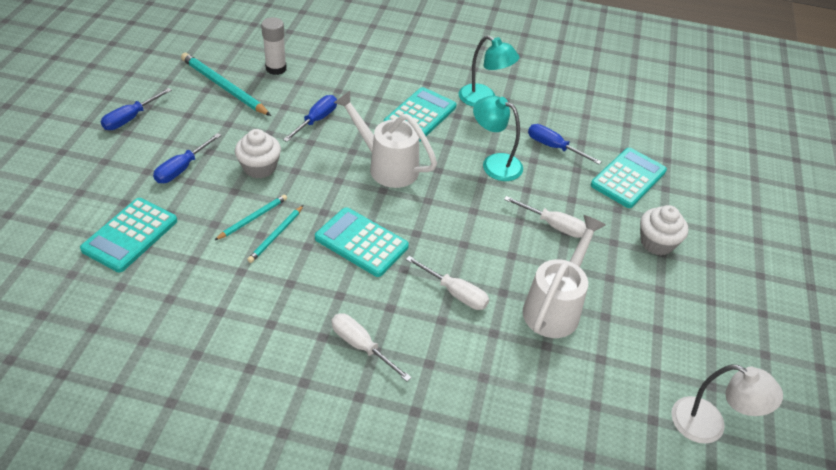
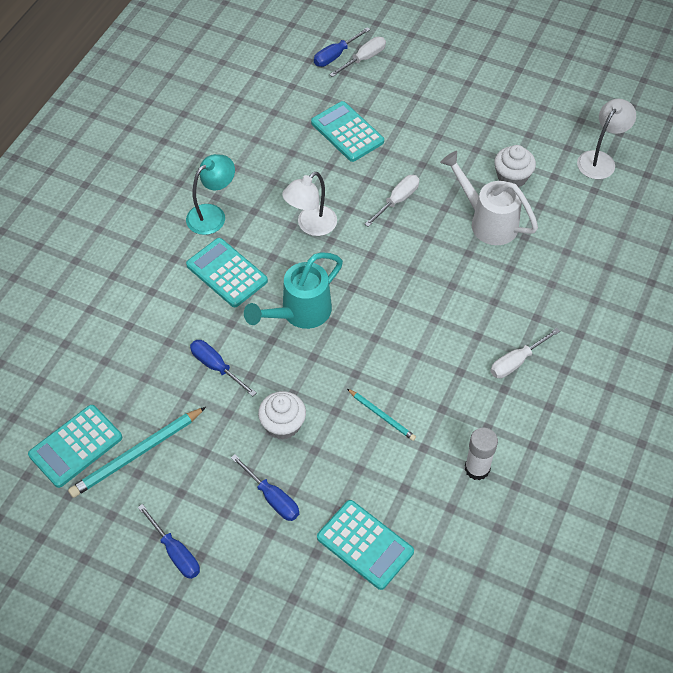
camera: 75 degrees left, 10 degrees up
(253, 218) = (356, 434): turquoise pencil -> none
(276, 68) = (113, 399): white glue stick -> white glue stick (477, 468)
(361, 242) = (400, 347): turquoise calculator -> turquoise calculator (76, 446)
(386, 166) = (299, 313): white watering can -> turquoise watering can
(455, 293) = (466, 286): white screwdriver -> white screwdriver (364, 59)
(494, 163) = (311, 226): turquoise lamp -> white lamp
(553, 147) = (296, 175): blue screwdriver -> blue screwdriver (335, 55)
(656, 243) = (426, 136): white cupcake -> white cupcake (512, 177)

